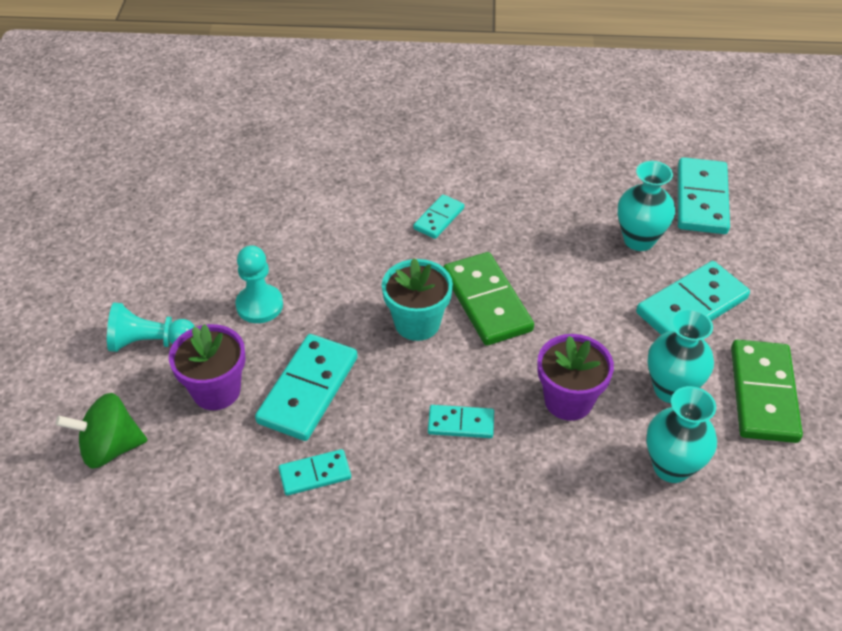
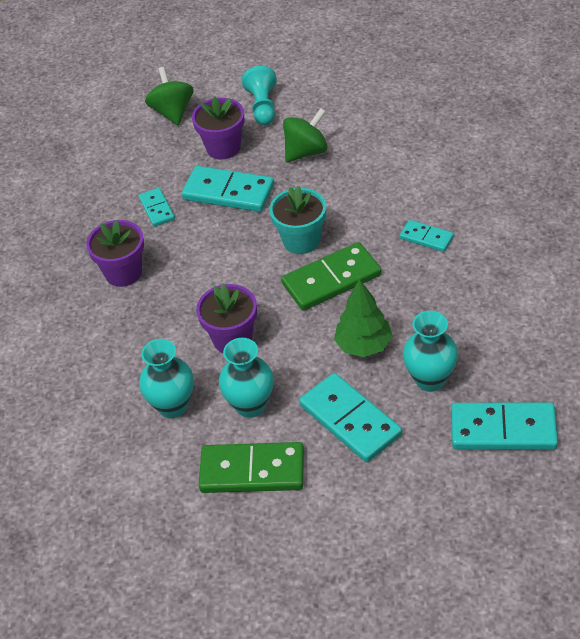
camera: 90 degrees right, 0 degrees up
(259, 305) = (306, 152): turquoise pawn -> green spinning top
(432, 519) = (123, 273): none -> purple flower pot
(461, 424) = (205, 278): turquoise domino -> none
(589, 285) = (363, 345): none -> green tree

